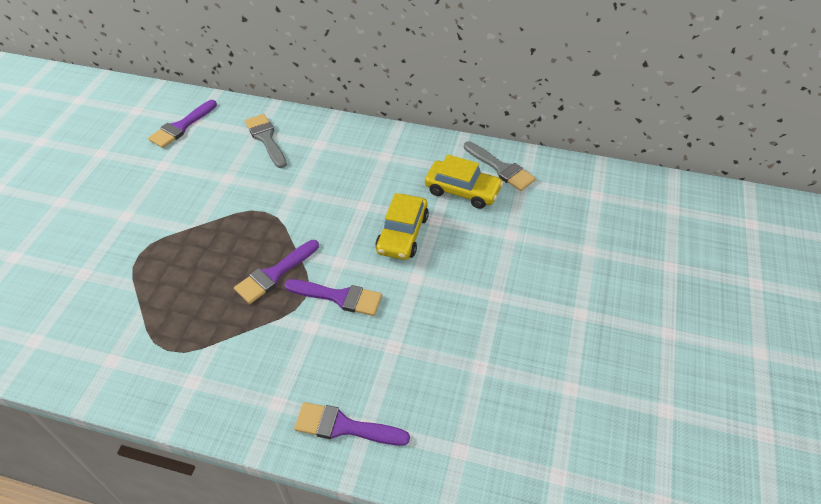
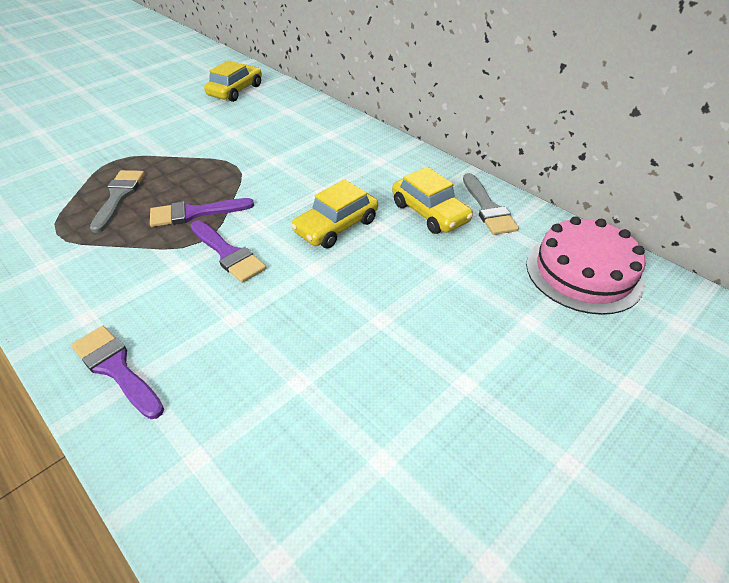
camera: 30 degrees right, 5 degrees down
(181, 127) = (235, 91): purple brush -> yellow car
(266, 139) = (290, 117): grey brush -> grey brush (119, 196)
(597, 196) = (583, 272): none -> pink cake

